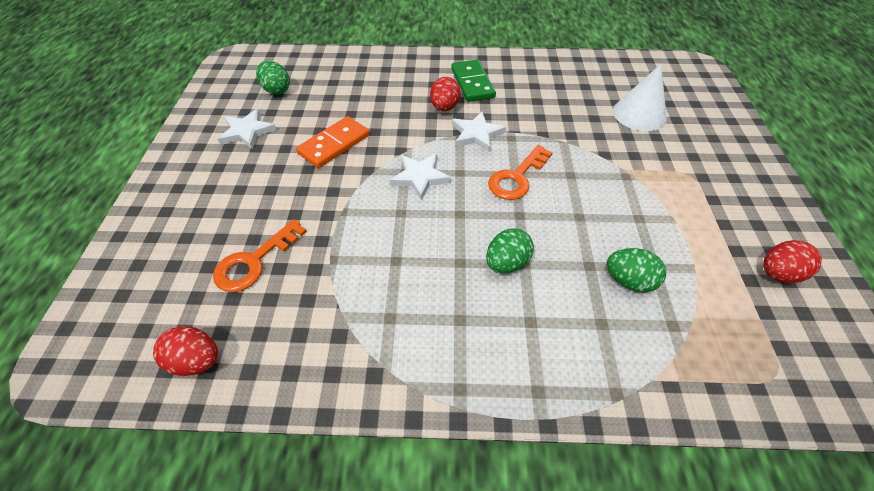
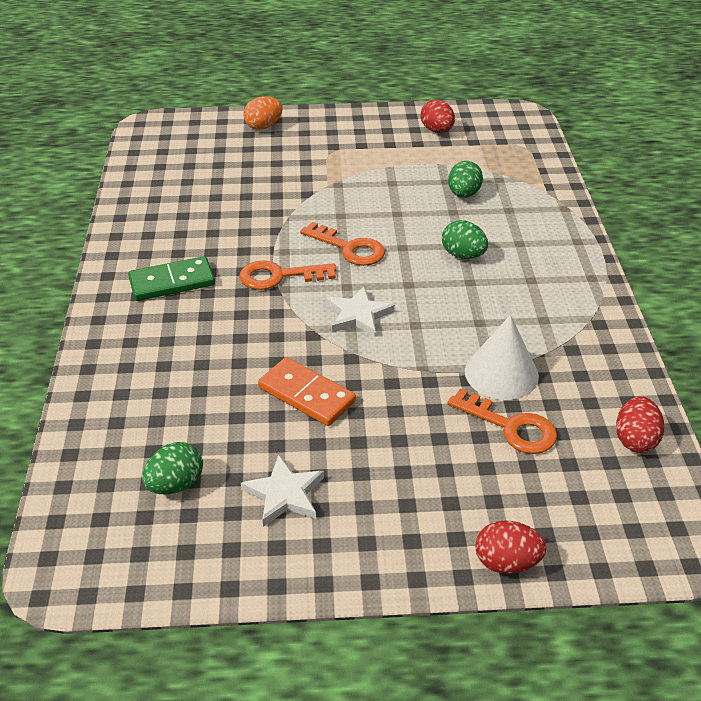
camera: 95 degrees left, 10 degrees down
(444, 107) = (225, 303): red egg -> red egg (506, 562)
(476, 134) = (279, 276): white star -> orange key
(639, 114) = (239, 168): white cone -> white cone (501, 373)
(723, 129) = (263, 126): none -> orange egg

